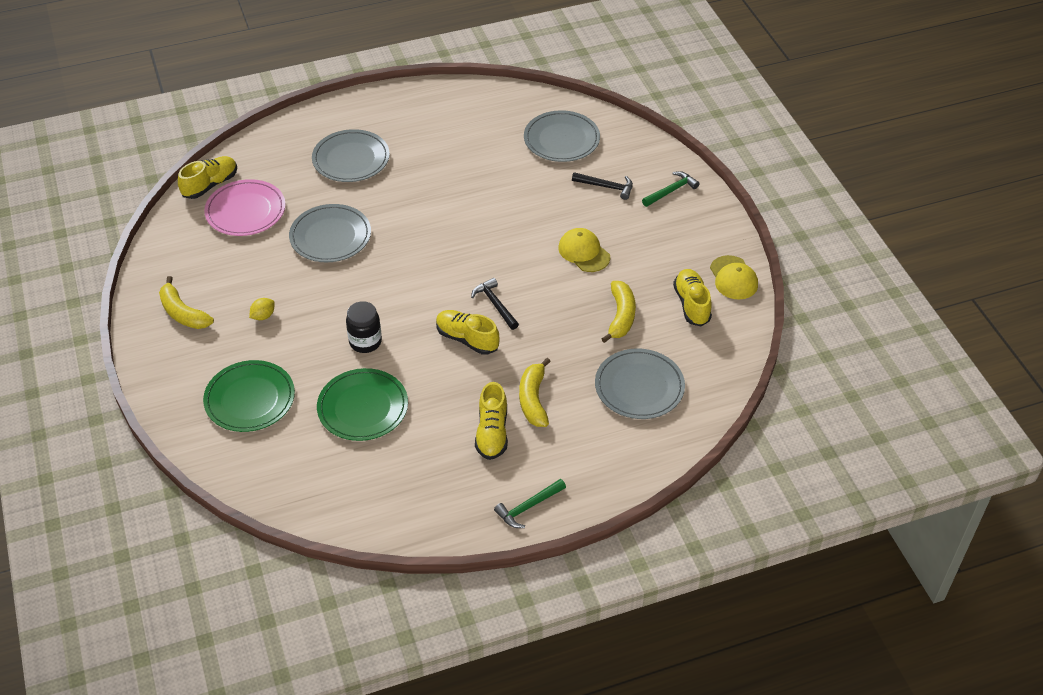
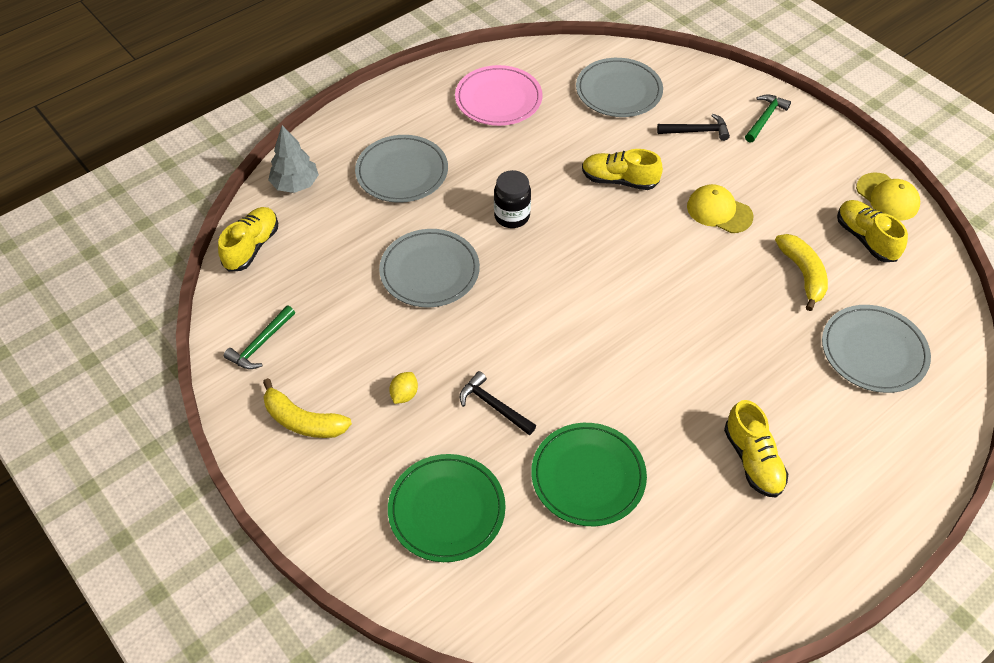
camera: 20 degrees left, 5 degrees up
(245, 211) = (312, 268): pink plate -> pink plate (498, 99)
(266, 148) = (295, 184): none -> grey tree
(365, 342) = (543, 391): black jar -> black jar (512, 216)
(467, 339) = (656, 351): yellow shoe -> yellow shoe (619, 180)
(495, 304) = (662, 300): black hammer -> black hammer (494, 405)
(528, 507) = (849, 542): green hammer -> green hammer (260, 344)
(533, 399) = (772, 403): yellow banana -> none

